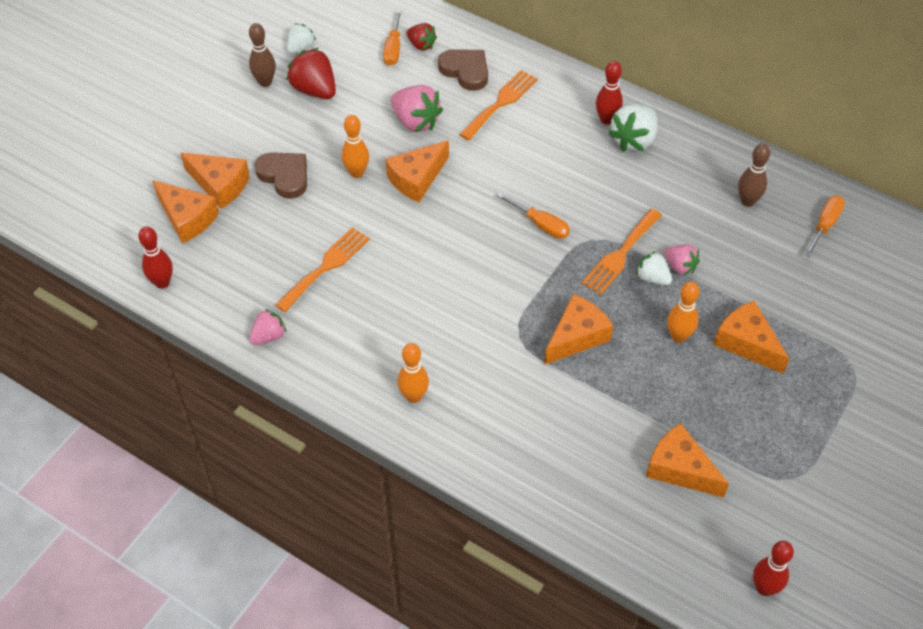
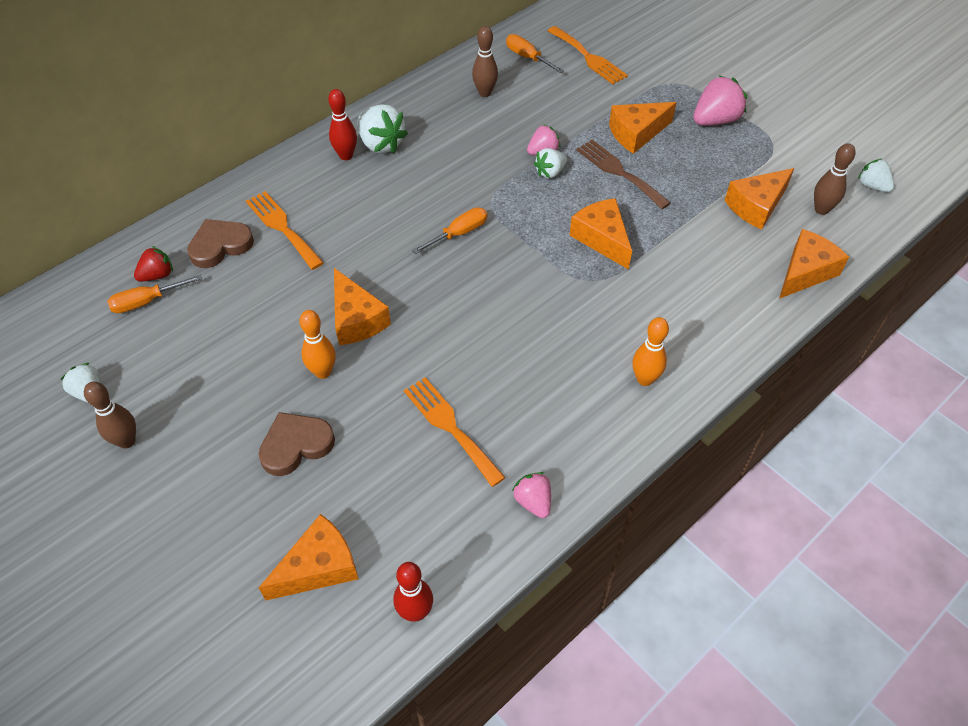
camera: 75 degrees left, 0 degrees up
(220, 185) = (279, 520): orange cheese -> orange cheese (805, 272)
(314, 90) = (170, 390): red strawberry -> none
(393, 48) = (147, 301): orange screwdriver -> orange screwdriver turned 135 degrees clockwise
(416, 121) = (272, 303): pink strawberry -> pink strawberry (715, 120)
(620, 254) = (516, 186): orange fork -> orange fork (588, 57)
(678, 336) = (619, 172): orange bowling pin -> brown fork
(701, 534) = (821, 209): none -> brown bowling pin
(764, 588) = (872, 186): red bowling pin -> white strawberry

